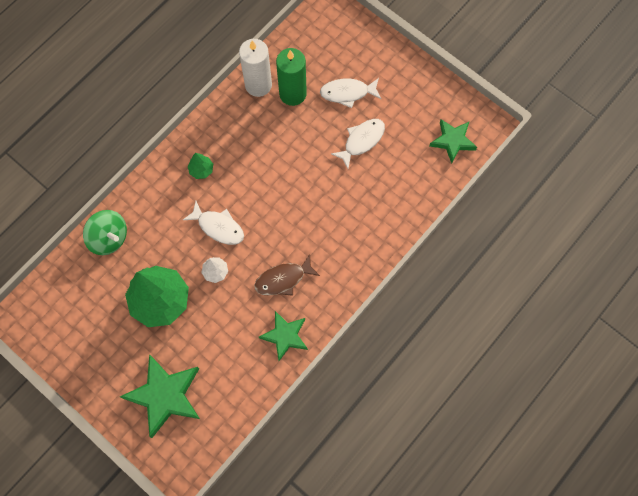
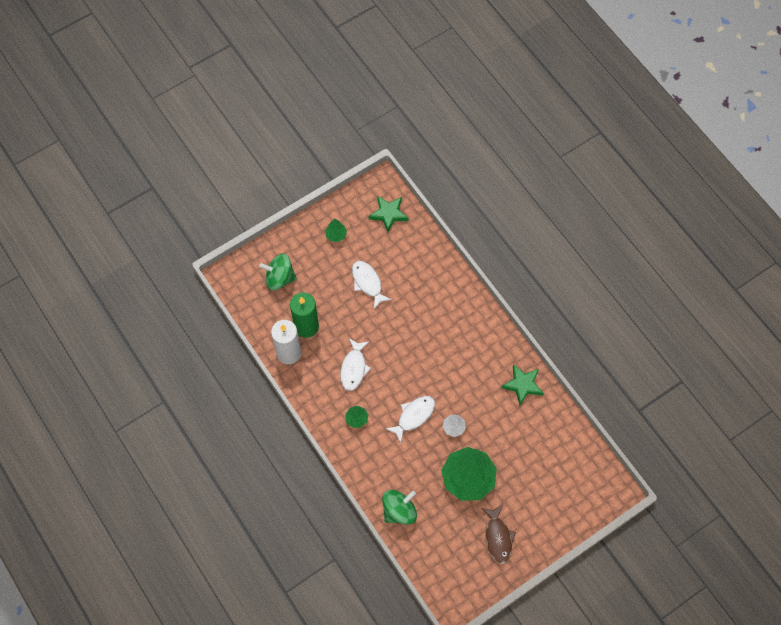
camera: 75 degrees left, 5 degrees down
(165, 395) = (551, 491): green star -> none
(283, 279) = (474, 375): brown fish -> brown fish (498, 537)
(340, 53) = (279, 278): none -> green spinning top
(347, 93) = (319, 282): white fish -> white fish (354, 368)
(409, 94) = (336, 235): none -> green tree

